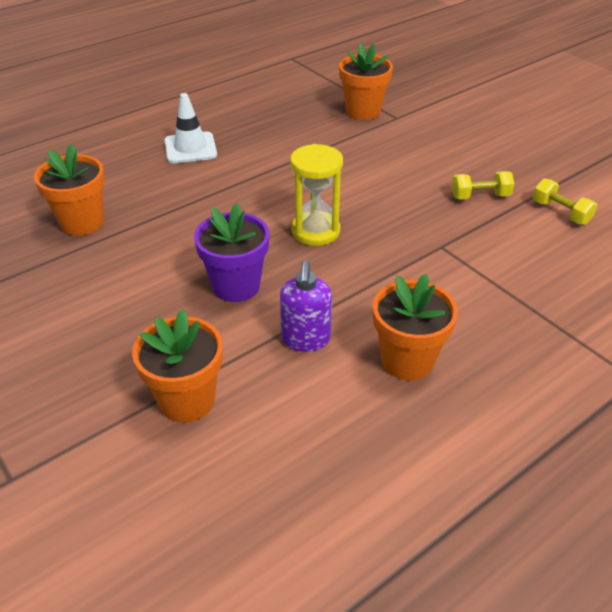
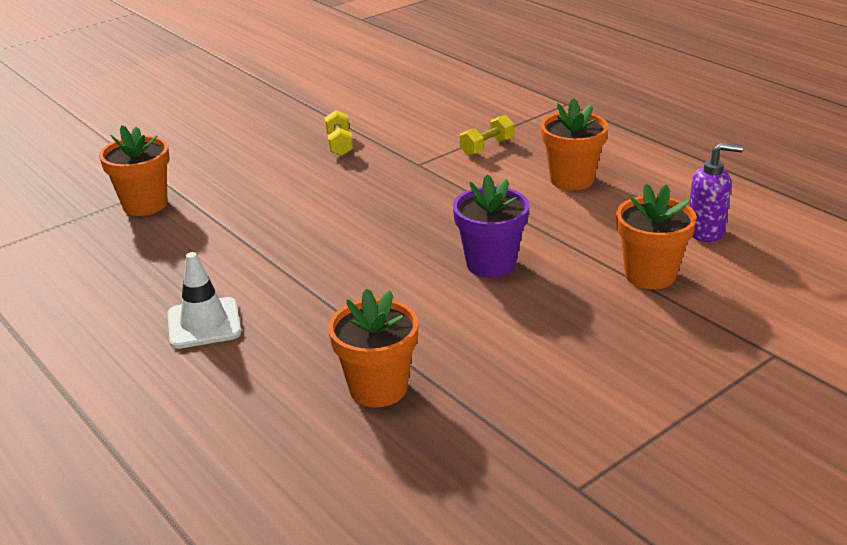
camera: 90 degrees left, 10 degrees down
(305, 339) = (559, 223): purple soap dispenser -> purple soap dispenser (706, 232)
(315, 231) = (396, 225): yellow hourglass -> none
(560, 213) = (368, 113): yellow dumbbell -> yellow dumbbell (487, 147)

